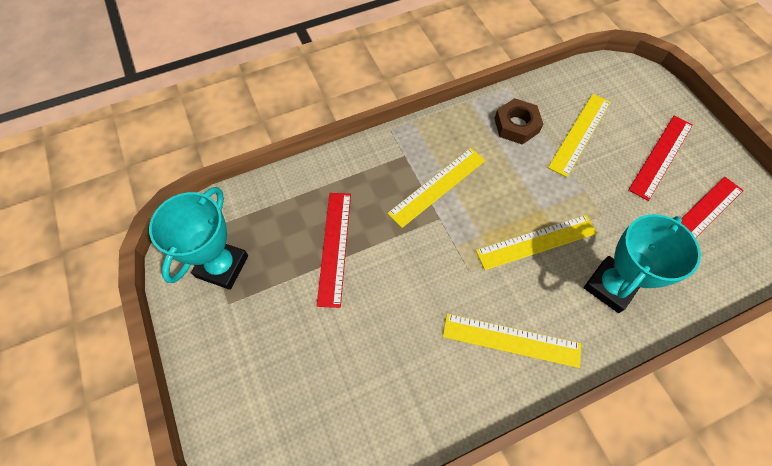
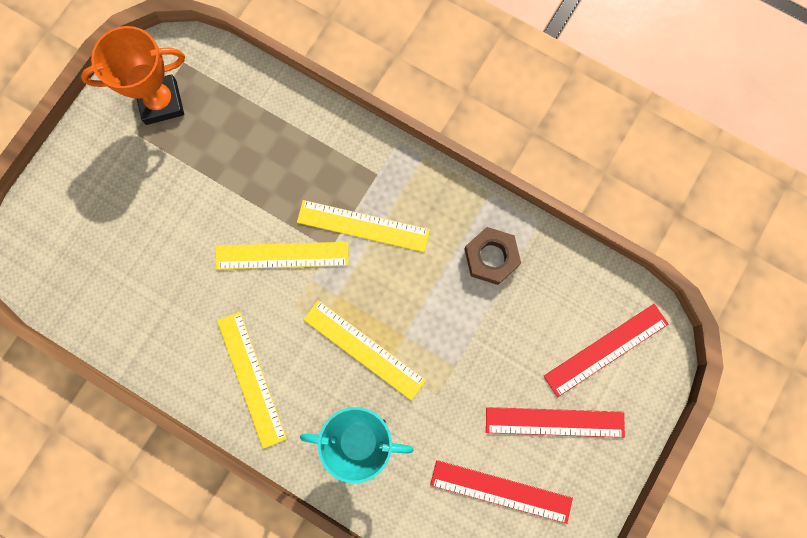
camera: 55 degrees right, 15 degrees up
(222, 266) = (161, 102): turquoise trophy -> orange trophy
(334, 247) = (239, 178): red ruler -> red ruler (605, 349)
(579, 134) = (526, 325): yellow ruler -> yellow ruler (282, 255)

